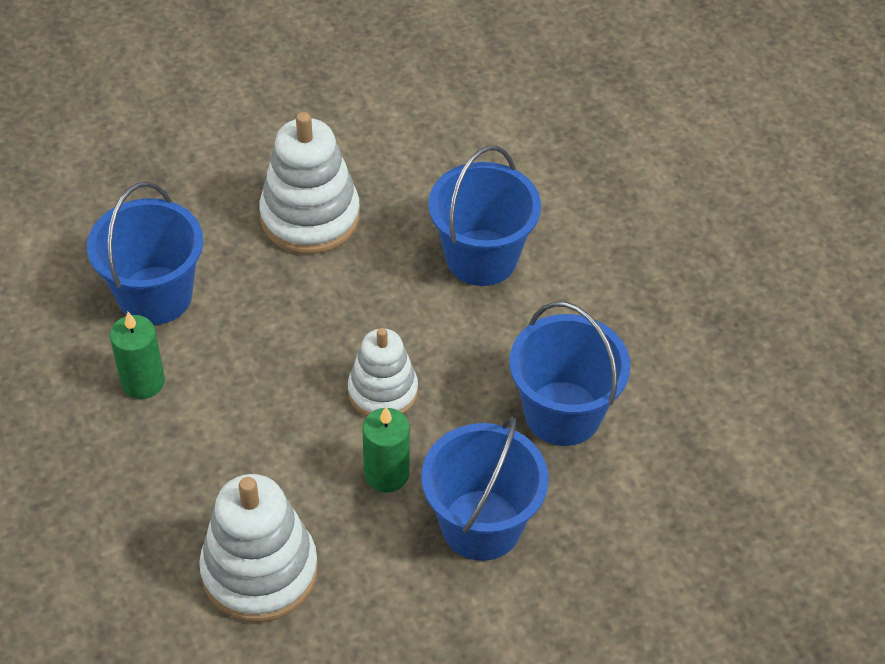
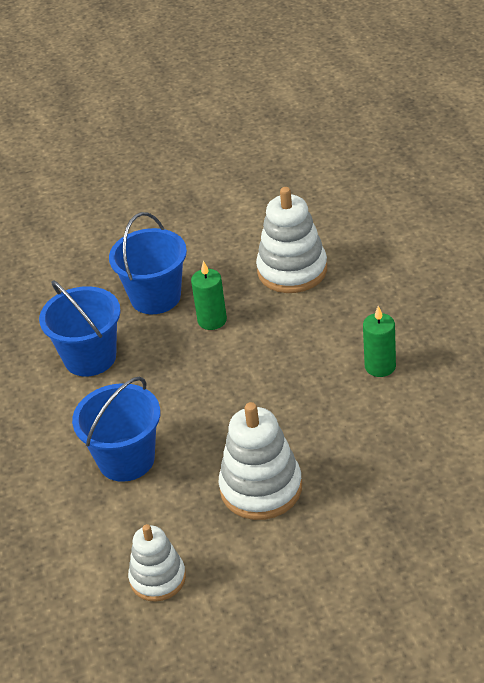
camera: 170 degrees left, 10 degrees down
(155, 295) = (380, 424): blue bucket -> none
(383, 391) = (211, 366): white stacking toy -> white stacking toy (158, 578)

